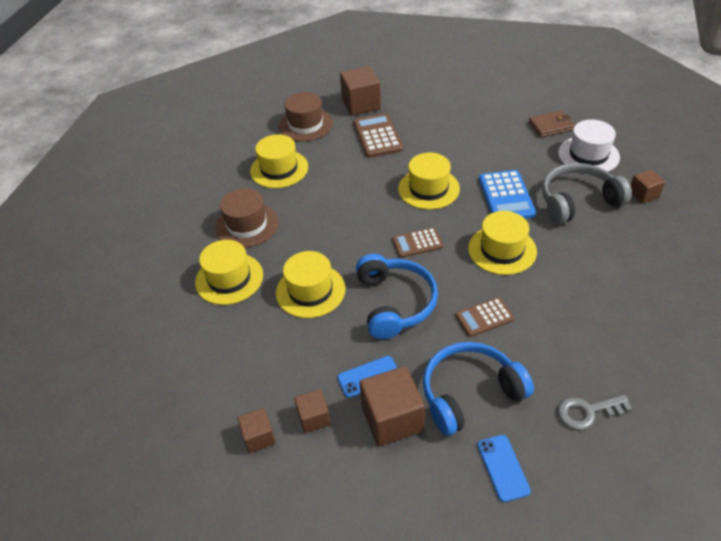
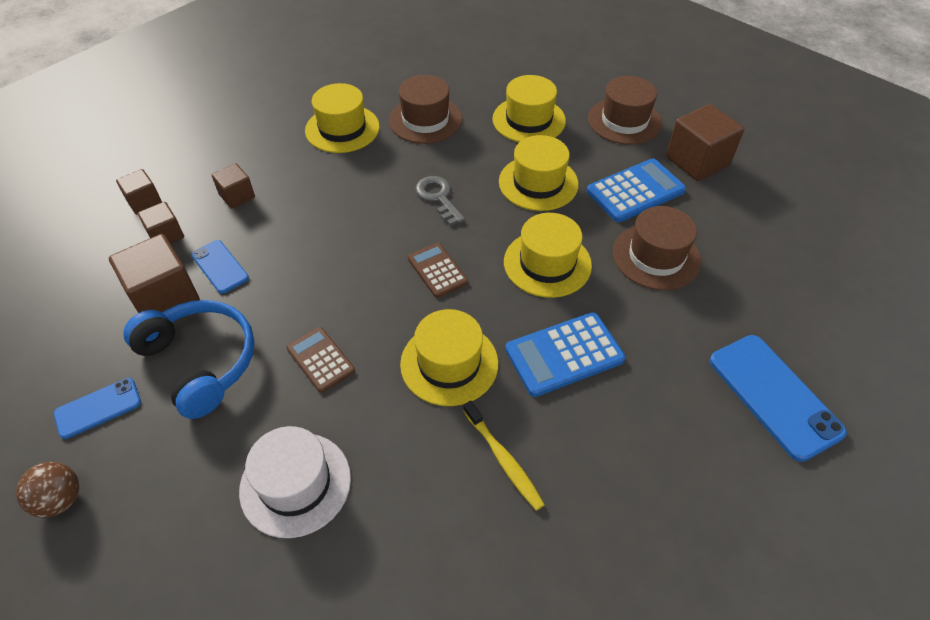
camera: 70 degrees right, 5 degrees up
(310, 291) = (336, 193): yellow hat -> yellow hat (538, 183)
(377, 136) = (635, 191): brown calculator -> blue calculator
(395, 303) = (330, 268): blue headphones -> none
(438, 141) = (656, 256): none -> brown hat
(550, 126) = (774, 396): brown wallet -> blue phone
(578, 201) = (590, 452): grey headphones -> none
(578, 237) = (503, 459): none -> yellow toothbrush
(587, 412) = (175, 493): grey key -> grey key (438, 197)
(587, 491) = (60, 499): none -> brown ball
(588, 155) = (720, 461): white hat -> white hat (295, 484)
(643, 194) = (647, 558): brown cube -> brown cube (237, 196)

